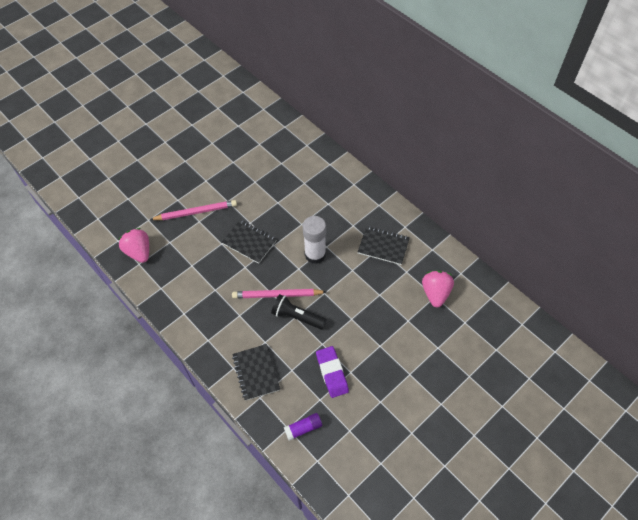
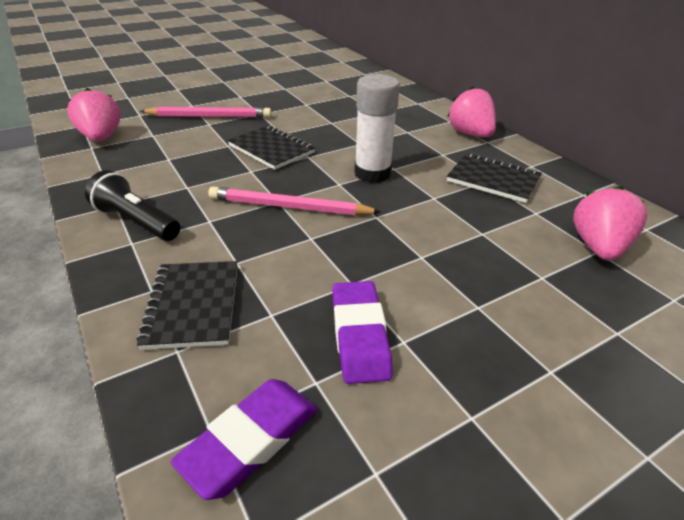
camera: 10 degrees right, 20 degrees down
(297, 317) = (314, 238): black flashlight -> black flashlight (136, 222)
(303, 428) = (250, 440): purple glue stick -> purple eraser
(367, 198) = (470, 134): none -> pink strawberry

